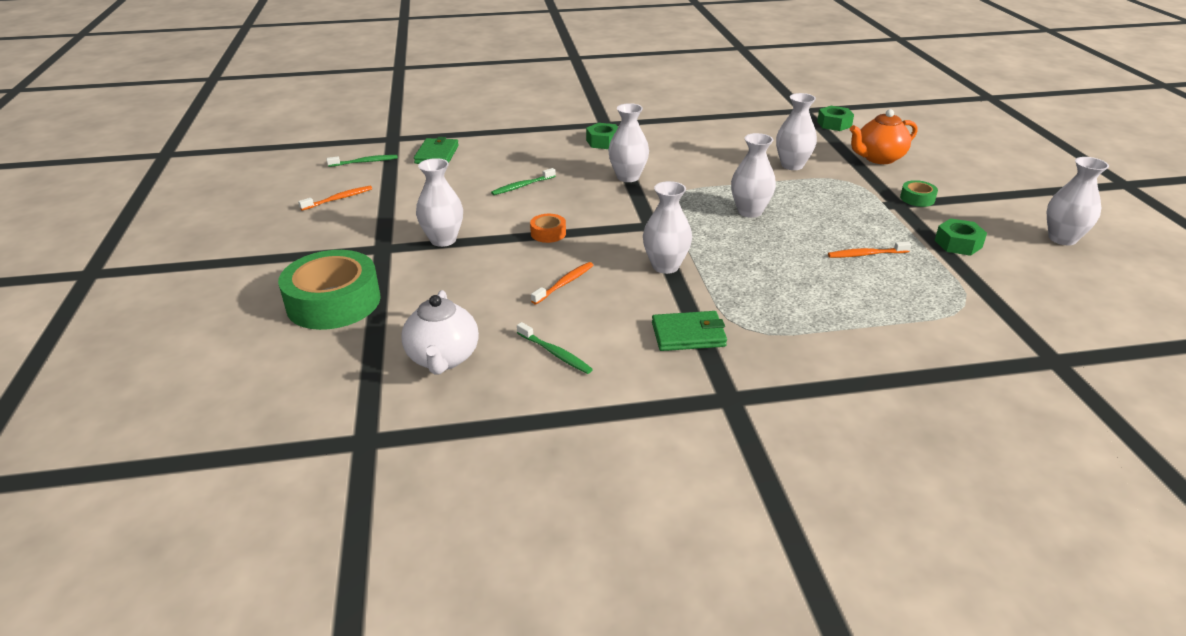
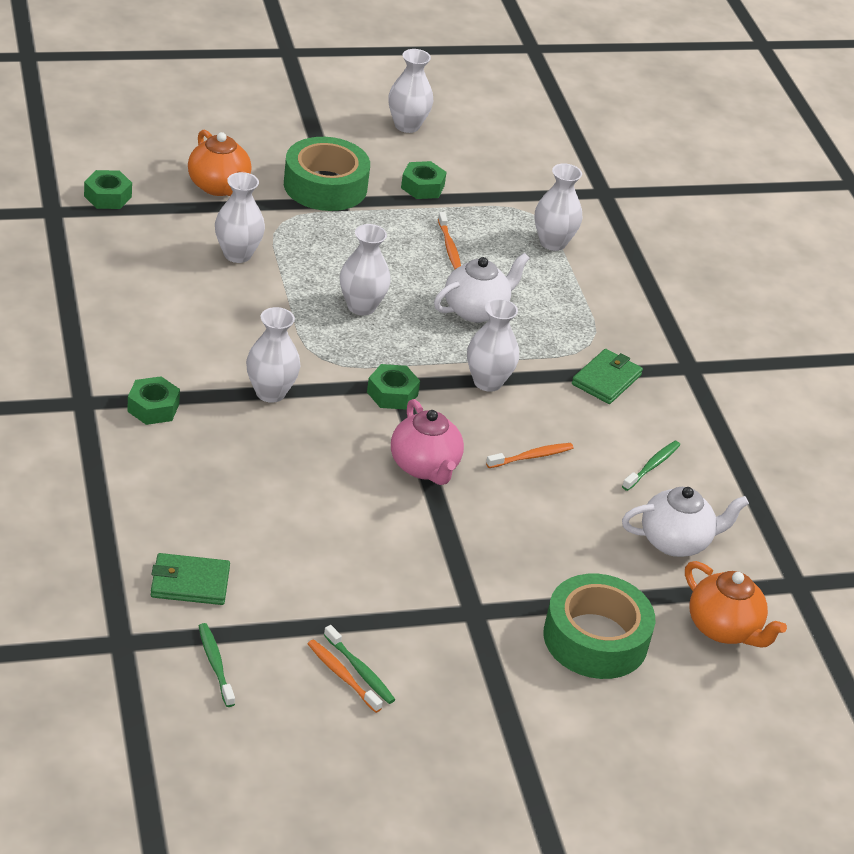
camera: 100 degrees left, 5 degrees up
(318, 378) = (724, 629): none -> orange teapot
(443, 240) = (448, 557): white vase -> white vase (553, 242)
(522, 186) = (298, 489): green toothbrush -> green toothbrush (360, 670)
(548, 233) = (424, 467): orange tape -> pink teapot
(564, 283) = (531, 457): orange toothbrush -> orange toothbrush turned 120 degrees clockwise
(637, 222) = (392, 394): none -> green nut
(688, 334) = (606, 380): green wallet -> green wallet turned 45 degrees clockwise
(771, 265) = (476, 310): none -> white teapot
(917, 198) = (325, 186): green tape -> green tape, size x2.27

